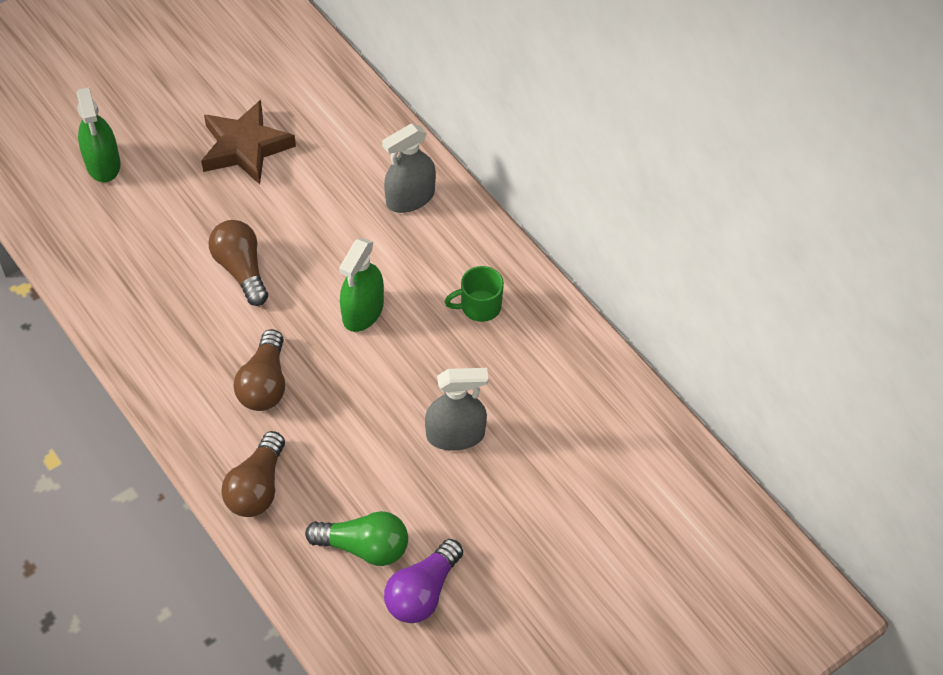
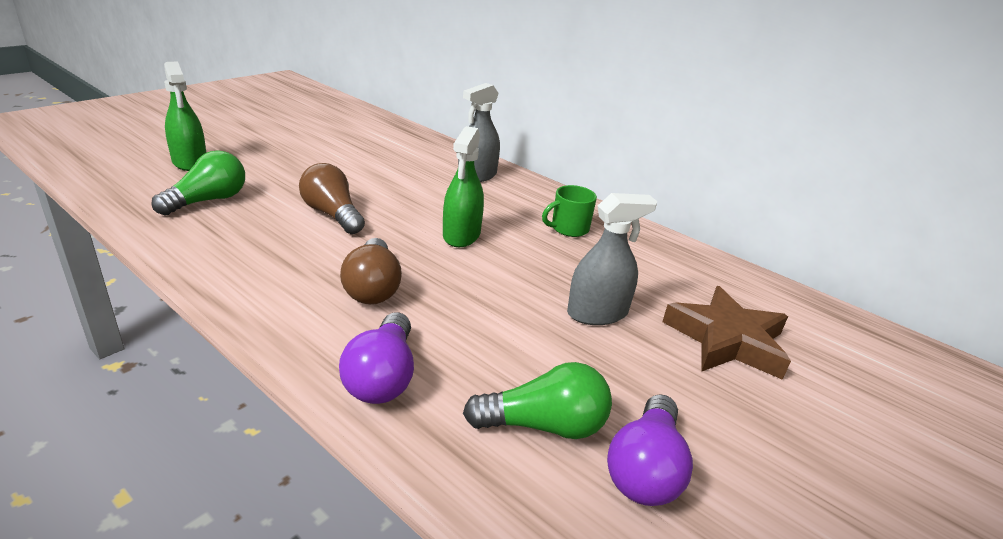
camera: 15 degrees left, 25 degrees down
(124, 240) = (208, 201): none -> green light bulb
(245, 147) = (325, 154): brown star -> brown star (726, 340)
(257, 487) = (382, 377): brown light bulb -> purple light bulb

